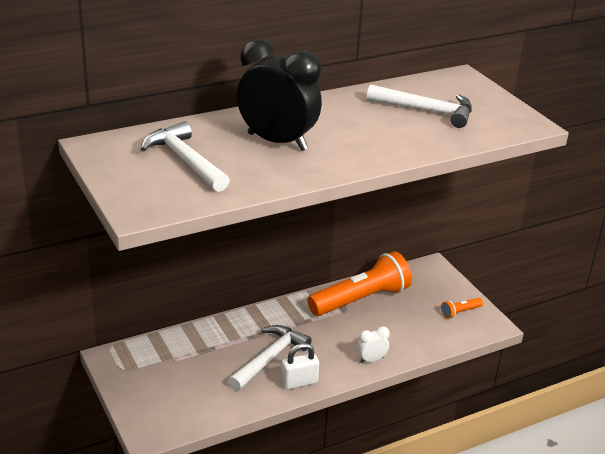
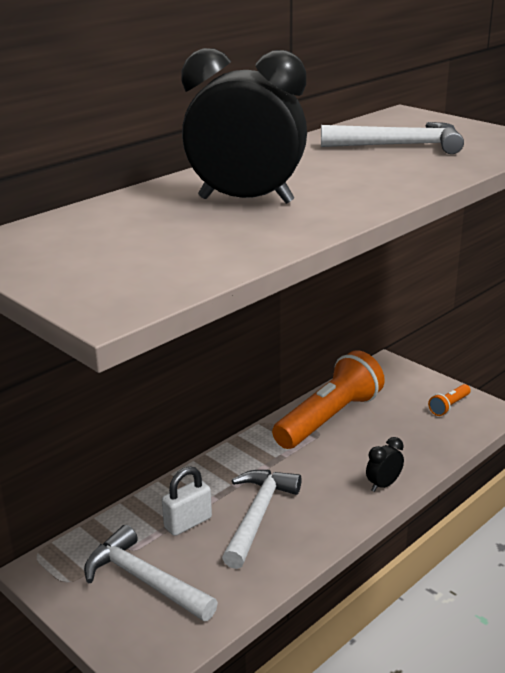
camera: 15 degrees left, 5 degrees down
(185, 160) = (135, 239): white hammer -> white hammer (144, 580)
(299, 382) = (311, 536): white padlock -> white padlock (188, 523)
(371, 360) = (383, 485): white clock -> black clock

